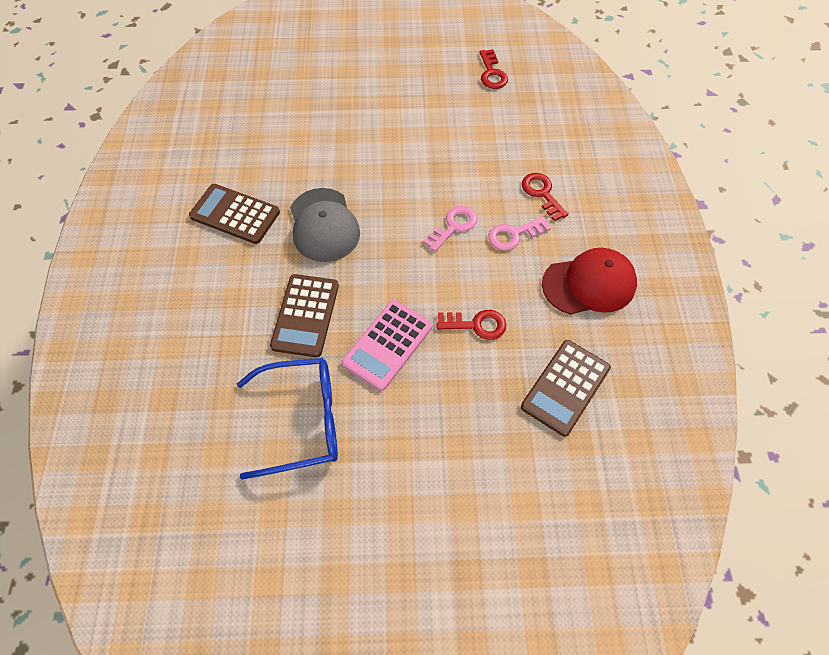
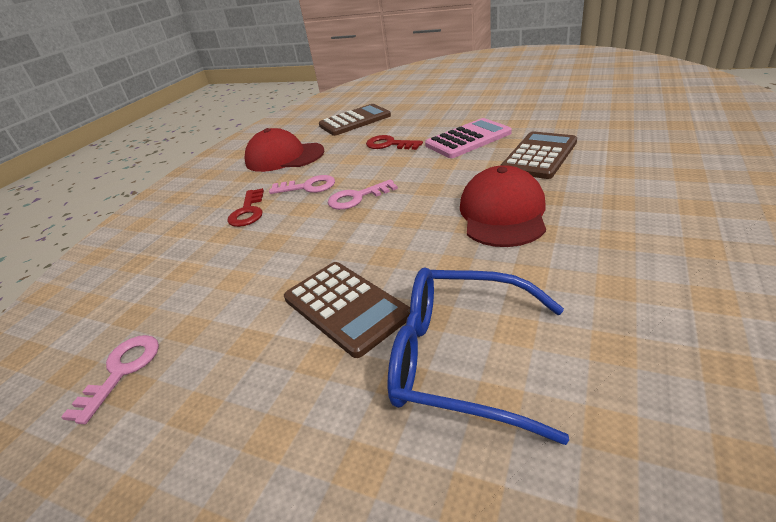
camera: 150 degrees left, 25 degrees down
(235, 214) = (632, 237): brown calculator -> brown calculator (346, 307)
(302, 421) = (550, 114): blue glasses -> blue glasses (460, 359)
(324, 225) = (502, 213): grey cap -> red cap
(492, 73) = (122, 371): red key -> pink key

